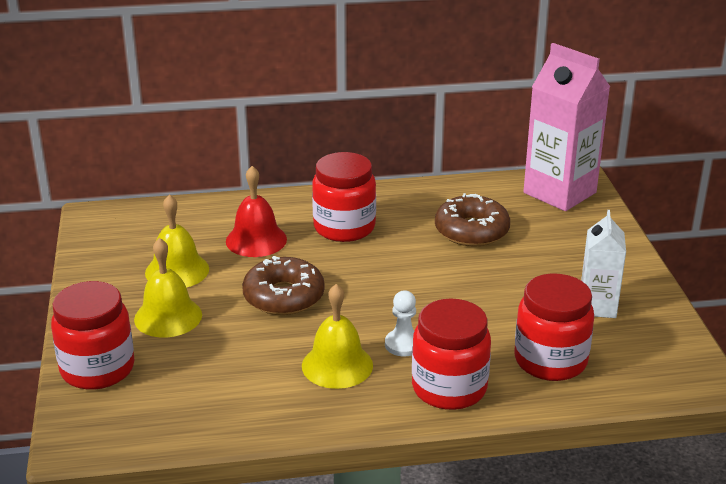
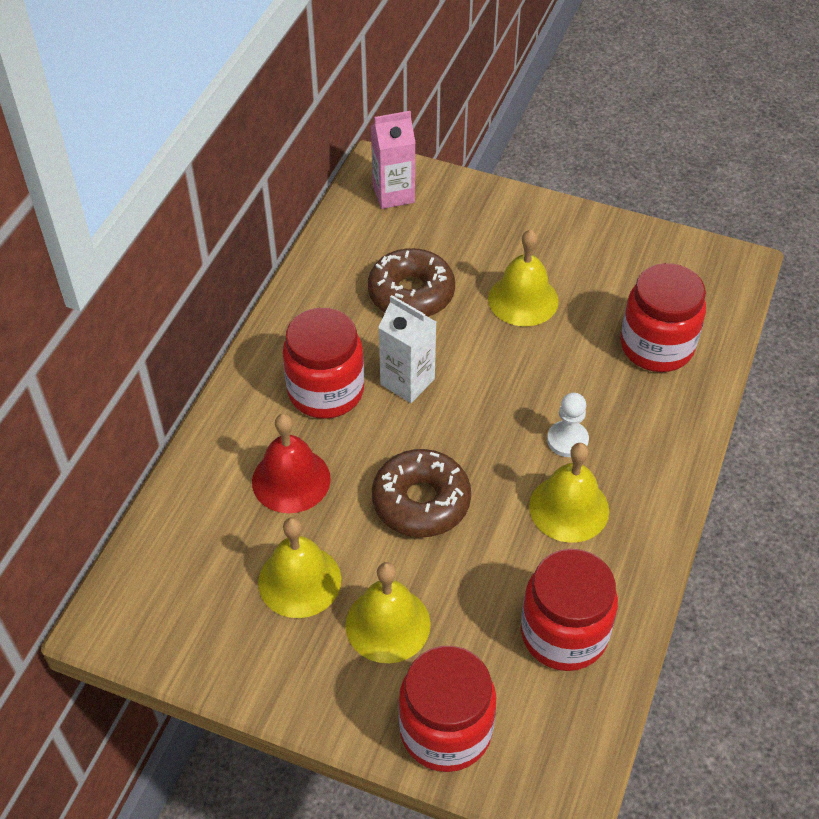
camera: 60 degrees left, 20 degrees up
(449, 388) = (654, 438): red jar -> red jar (564, 633)
(523, 280) = (523, 299): none -> yellow bell
(559, 193) = (393, 194): pink carton -> pink carton, size x0.58
(597, 306) = (598, 272): white carton -> white carton (407, 382)

